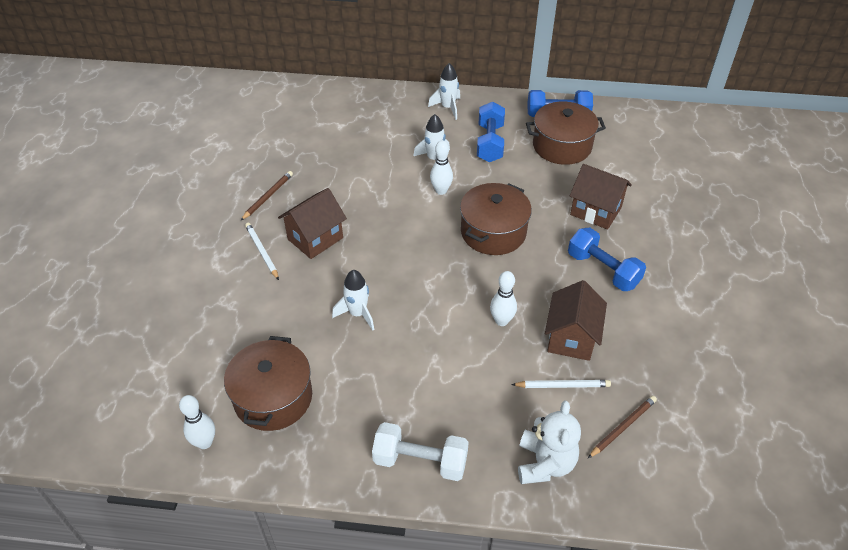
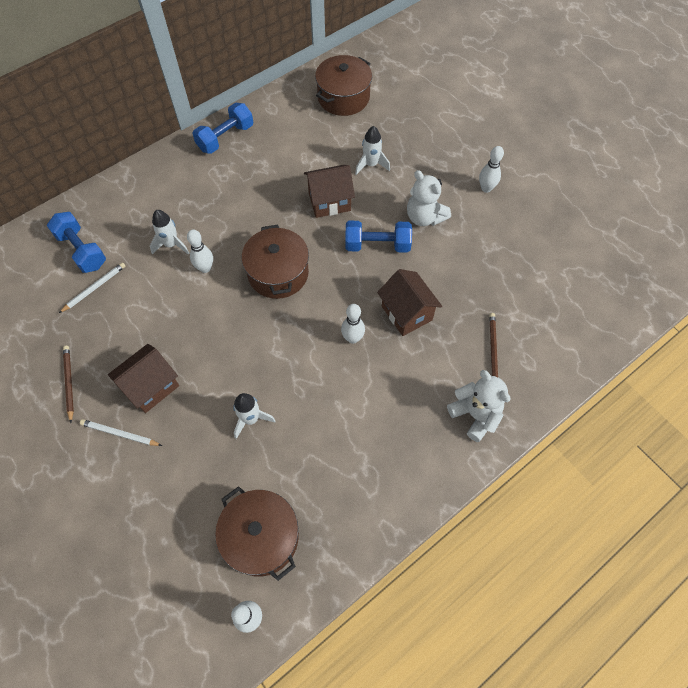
camera: 45 degrees left, 15 degrees up
(315, 238) = (151, 387): brown house -> brown house turned 45 degrees clockwise
(420, 461) = (404, 485): white dumbbell -> none
(448, 108) = (134, 190): white rocket -> white rocket (371, 165)
(490, 143) = (199, 199): blue dumbbell -> blue dumbbell (82, 250)
(562, 146) = (255, 163): brown pot -> brown pot (343, 97)
(562, 385) = (434, 352): white pencil -> white pencil (94, 288)
(673, 279) = (424, 217): none -> white teddy bear
(766, 298) = (486, 188): none -> white bowling pin

